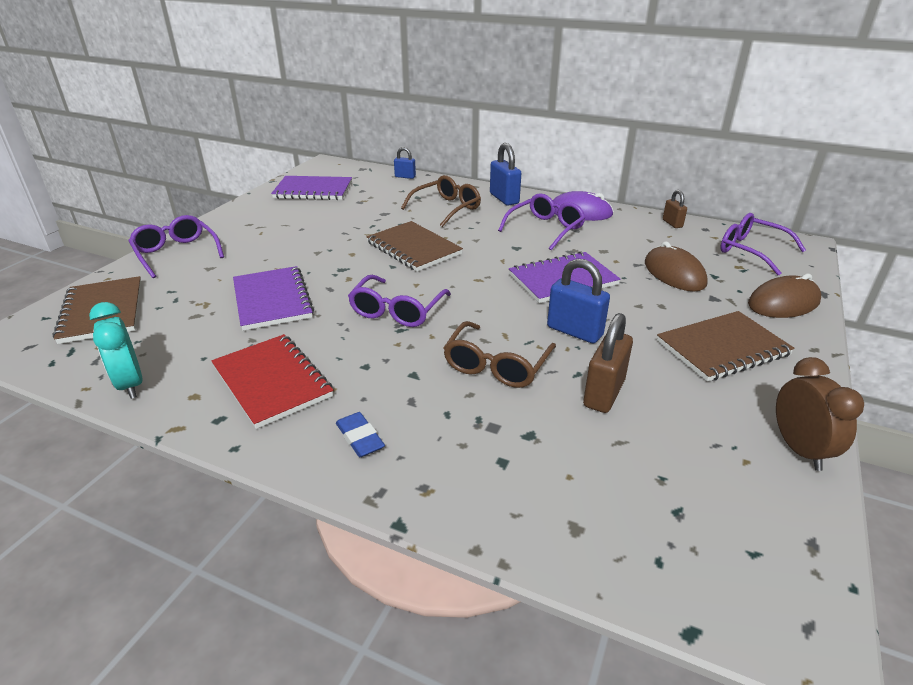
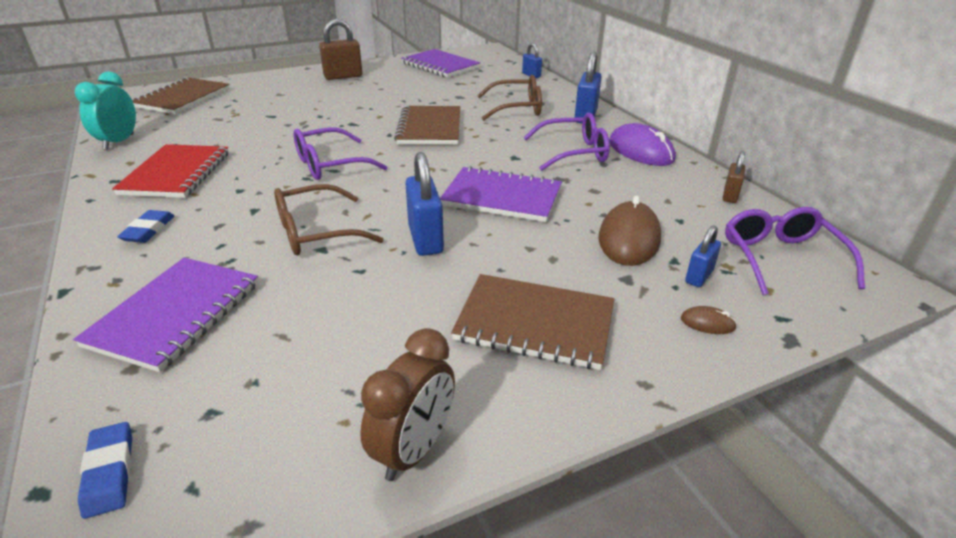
camera: 40 degrees right, 0 degrees up
(176, 253) = (280, 79): purple glasses -> none
(272, 300) = (273, 126): purple notebook -> purple notebook (175, 314)
(604, 393) = (347, 295): brown padlock -> brown padlock (343, 76)
(700, 587) = (109, 472): none -> blue eraser
(739, 279) = (699, 277): none -> blue padlock
(783, 303) = (707, 323): brown mouse -> brown mouse, size x0.44

